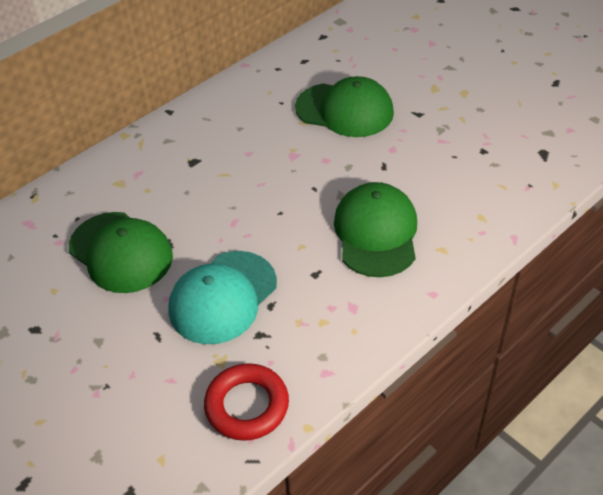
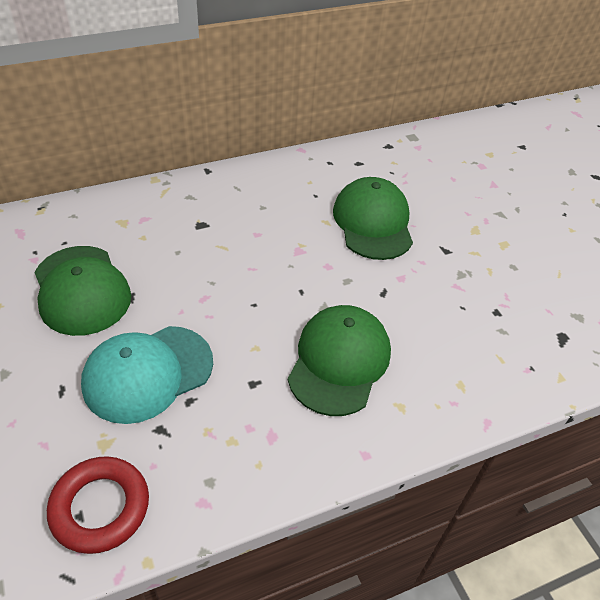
camera: 15 degrees right, 0 degrees up
(344, 110) = (373, 222): green cap -> green cap turned 135 degrees counterclockwise

